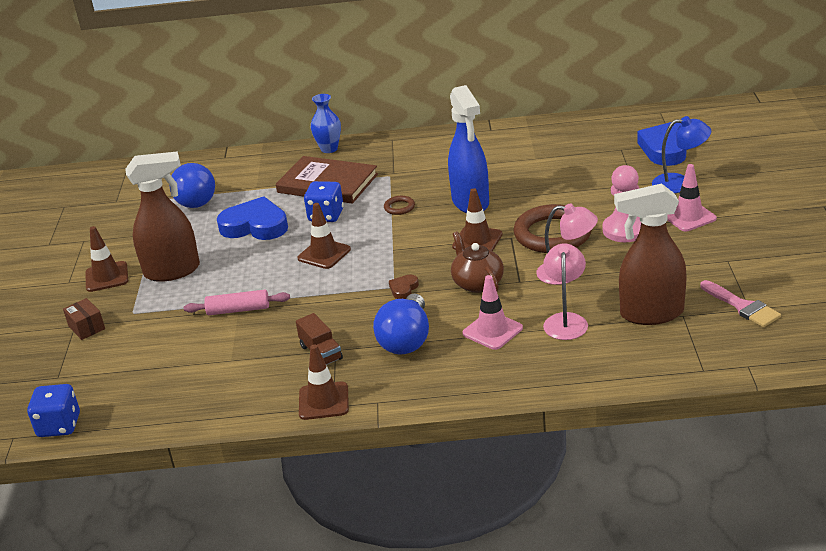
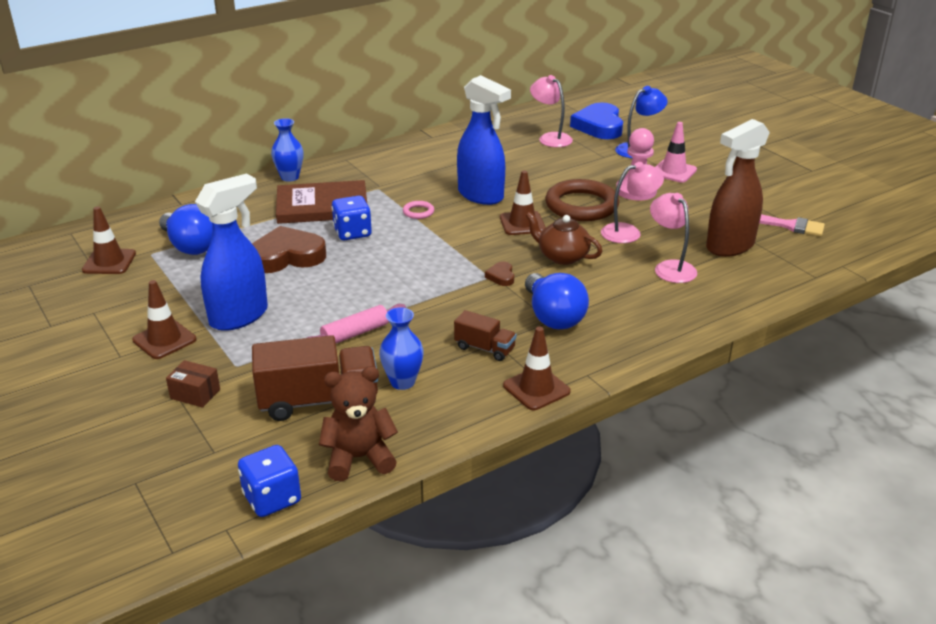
camera: 35 degrees left, 0 degrees up
(141, 415) = (359, 458): none -> brown teddy bear
(159, 359) = (318, 401): none -> brown truck
(173, 271) = (239, 316): brown spray bottle -> blue spray bottle
(231, 363) = (402, 382): none -> blue vase
(255, 226) = (286, 256): blue heart -> brown heart
(324, 254) = (389, 265): brown traffic cone -> brown traffic cone (109, 262)
(399, 207) = (418, 212): brown ring -> pink ring
(492, 331) = (620, 290): pink traffic cone -> none
(603, 152) = (550, 138): none -> pink lamp

